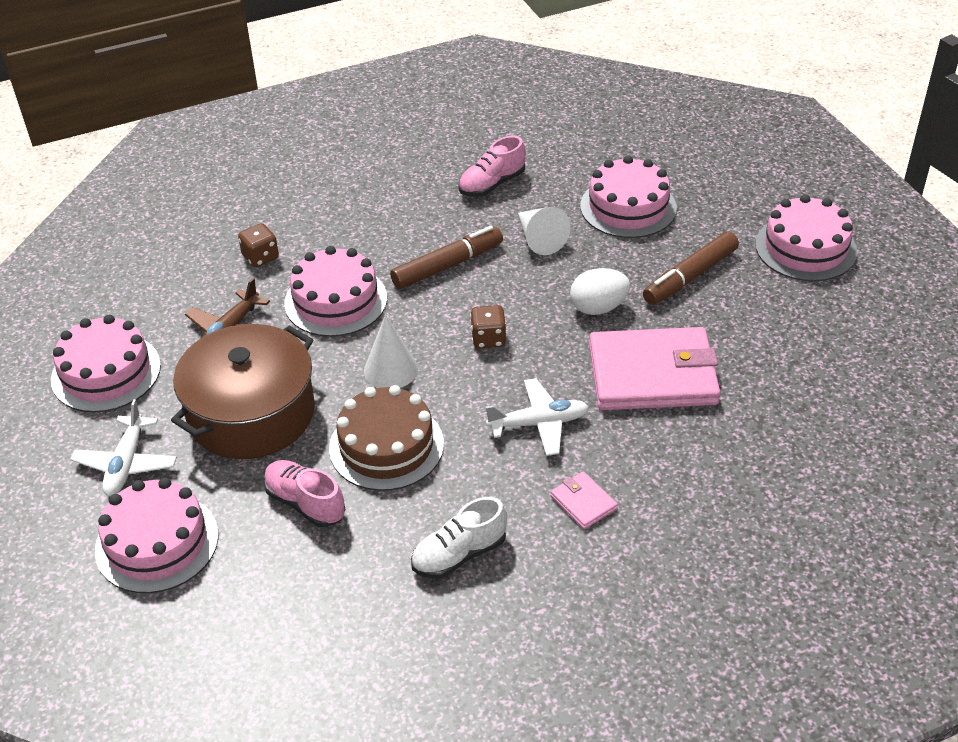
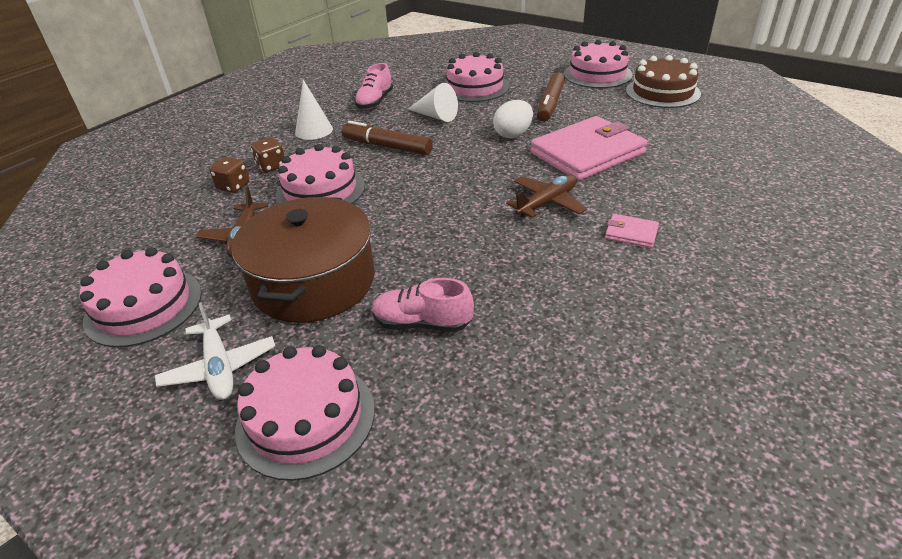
camera: 30 degrees left, 5 degrees down
(386, 446) = (450, 258): brown cake -> brown cake (662, 92)
(391, 370) = (405, 213): white cone -> white cone (314, 130)
(447, 265) = (387, 146): brown marker -> brown marker turned 90 degrees counterclockwise
(459, 554) = (585, 302): white shoe -> none
(488, 339) = (458, 172): brown dice -> brown dice (271, 166)
(539, 423) = (547, 203): white plane -> brown plane

